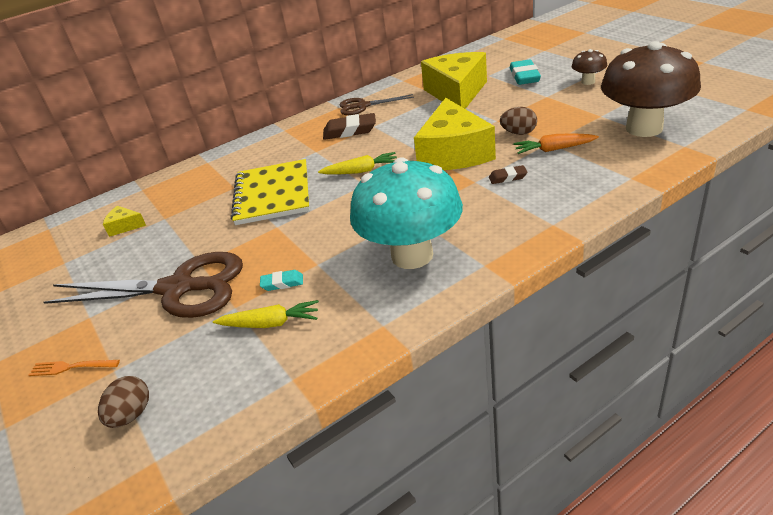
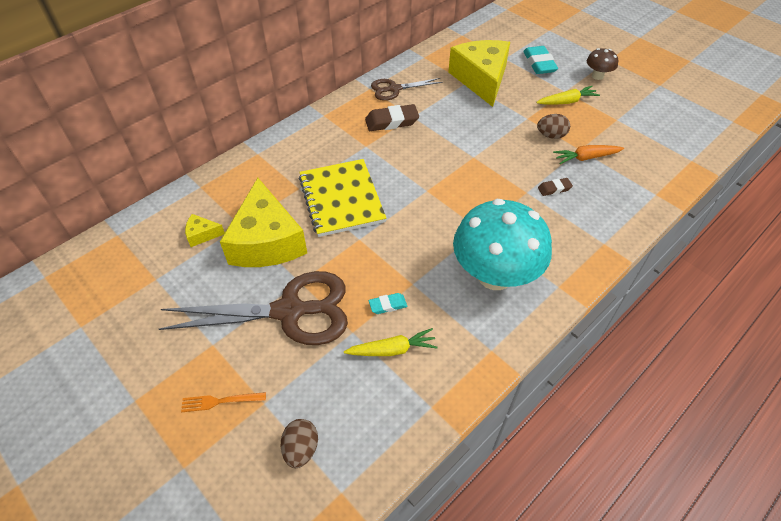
camera: 15 degrees left, 15 degrees up
(361, 171) = (418, 174): yellow carrot -> yellow carrot (567, 101)
(453, 153) = (499, 157): yellow cheese -> yellow cheese (266, 241)
(644, 128) = (656, 137): brown mushroom -> none

